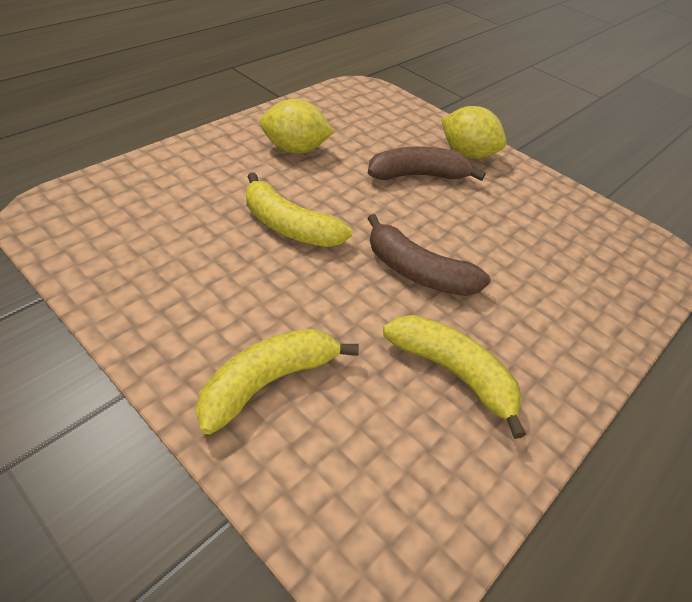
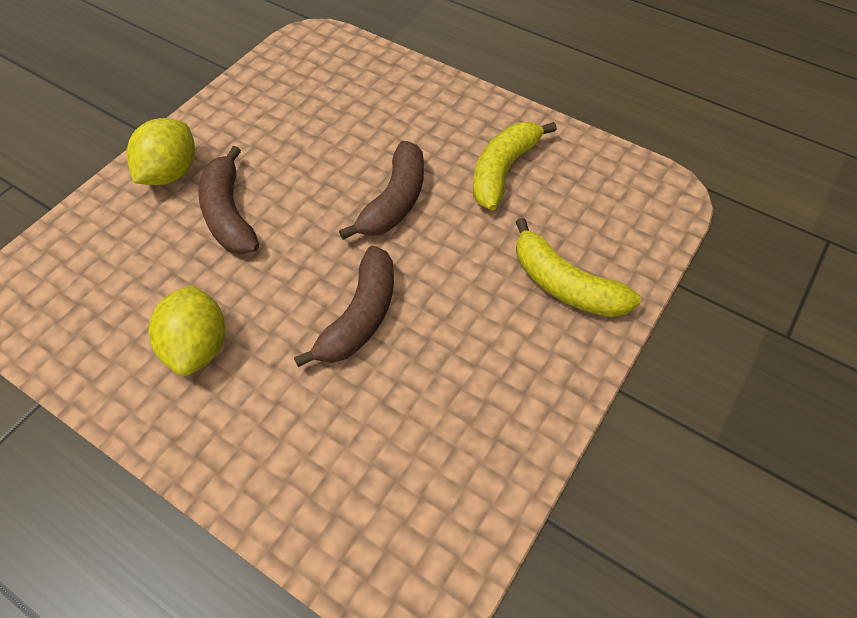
camera: 95 degrees left, 10 degrees up
(289, 226) = (360, 317): yellow banana -> brown banana

